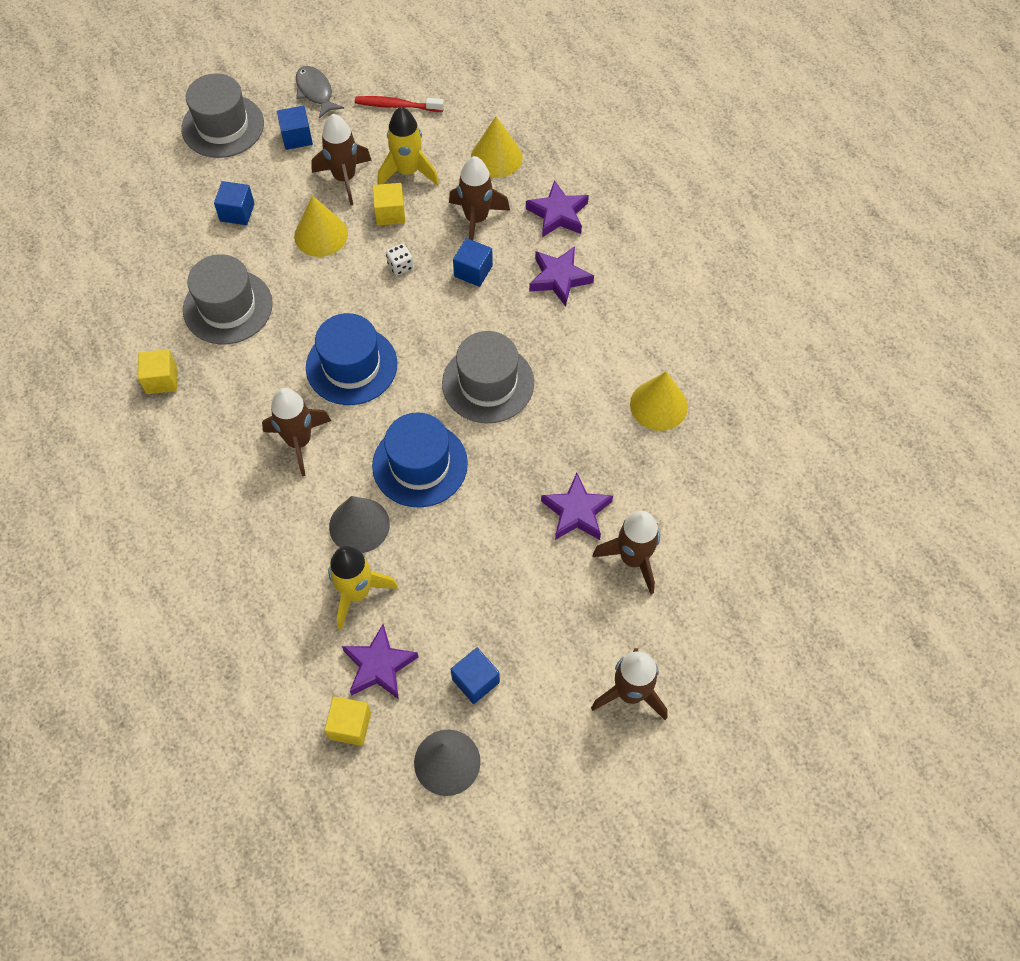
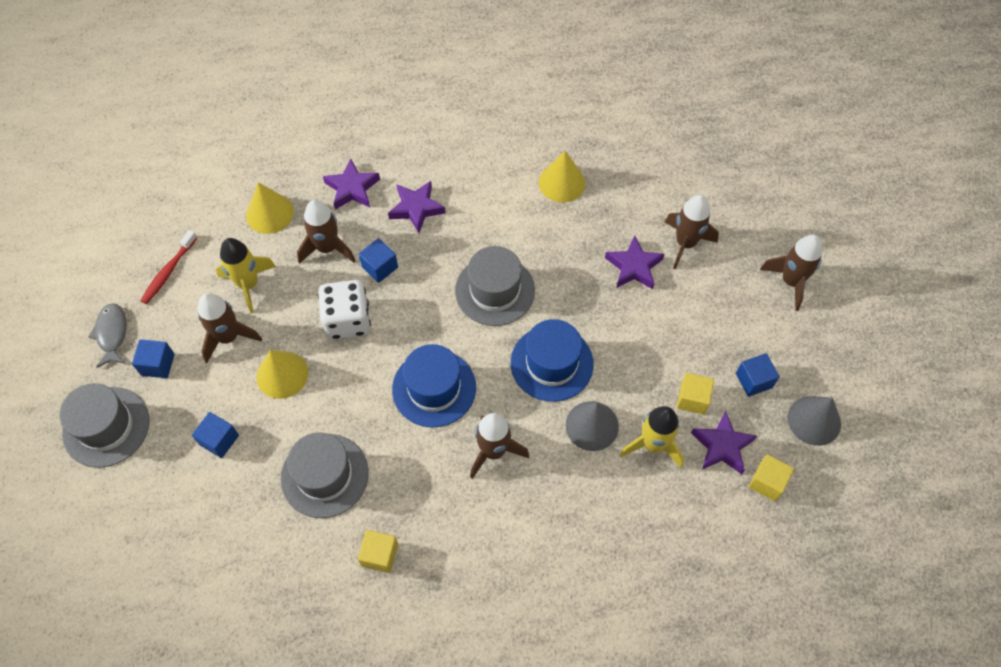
camera: 70 degrees left, 0 degrees up
(315, 92) = (112, 334): grey fish -> grey fish turned 90 degrees clockwise
(390, 213) = (287, 312): yellow cube -> yellow cube (692, 399)
(400, 266) = (348, 320): white dice -> white dice, size x2.25

